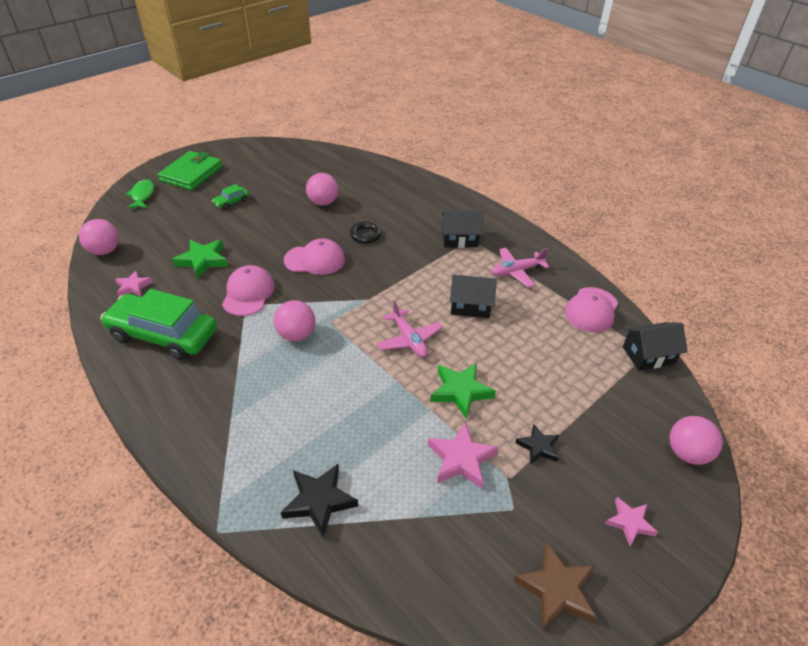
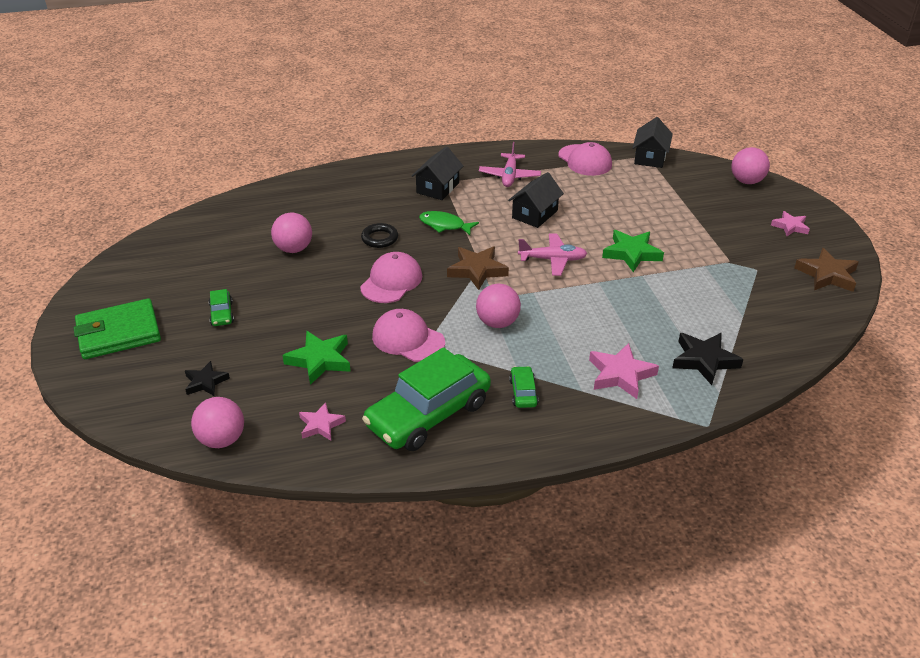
camera: 60 degrees left, 5 degrees down
(142, 195) = (123, 386): green fish -> green fish (444, 225)
(191, 174) = (119, 333): green wallet -> green wallet turned 75 degrees counterclockwise
(212, 380) = (523, 392): none -> green car
(360, 299) = (477, 270): none -> brown star
(461, 459) = (700, 277): pink star -> pink star (620, 374)
(538, 447) = (708, 238): black star -> black star (205, 382)

